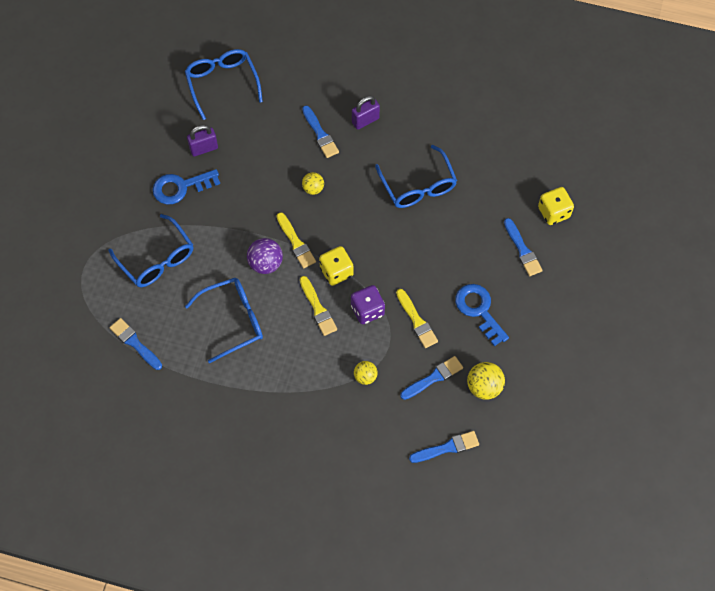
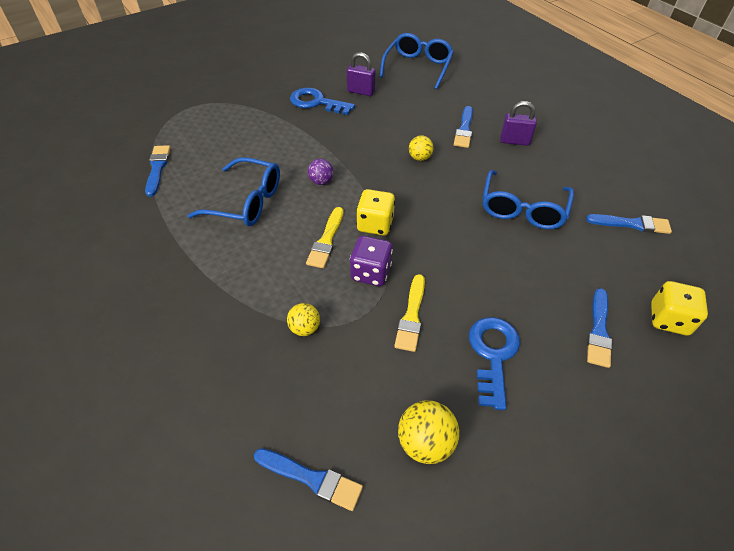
camera: 40 degrees right, 15 degrees down
(157, 259) = (244, 131): blue glasses -> none
(265, 263) = (321, 181): purple ball -> purple ball, size x0.64
(296, 243) = (363, 183): yellow brush -> none
(433, 378) = (374, 385): blue brush -> blue brush (632, 224)

